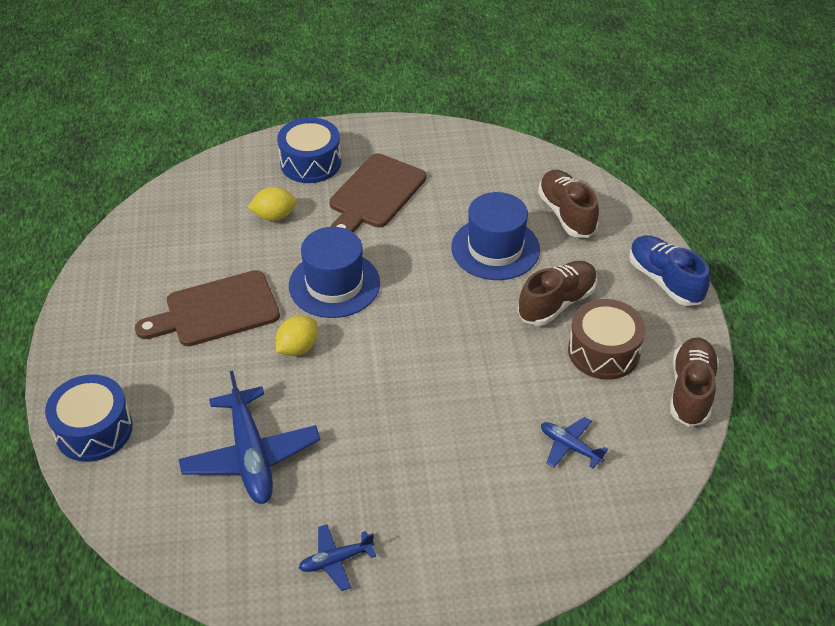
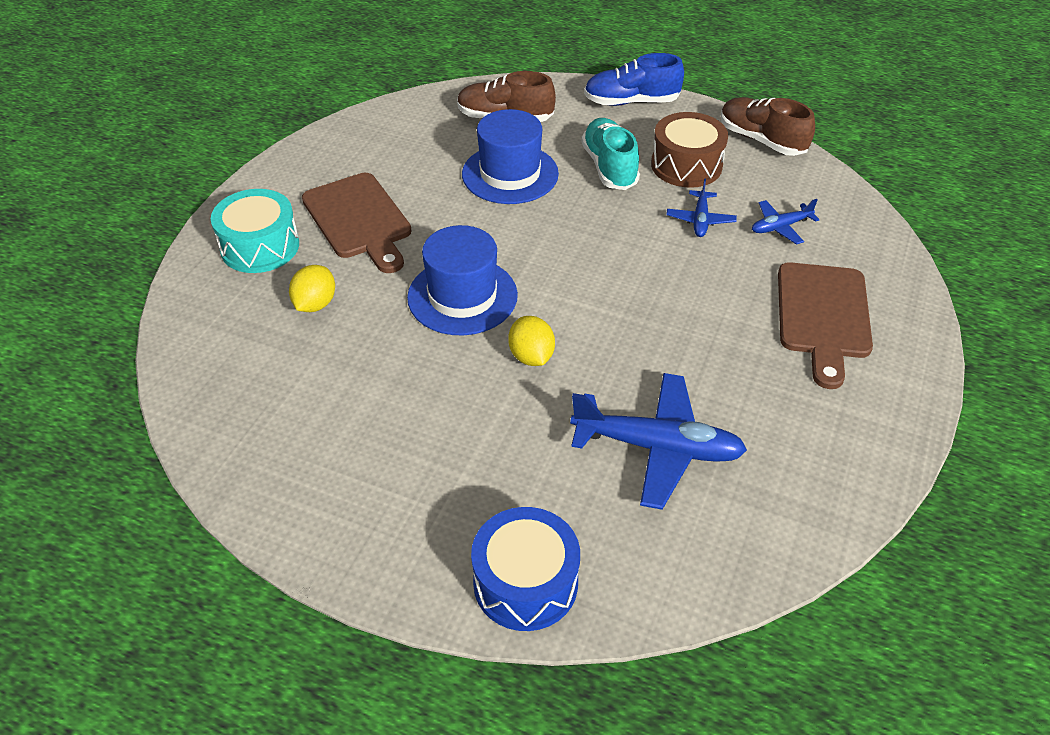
camera: 60 degrees left, 0 degrees up
(216, 310) = (420, 403): brown cutting board -> brown cutting board (823, 316)
(310, 163) = (260, 246): blue drum -> turquoise drum
(336, 560) = (831, 429): blue plane -> blue plane (700, 220)
(556, 303) = (609, 167): brown shoe -> turquoise shoe

